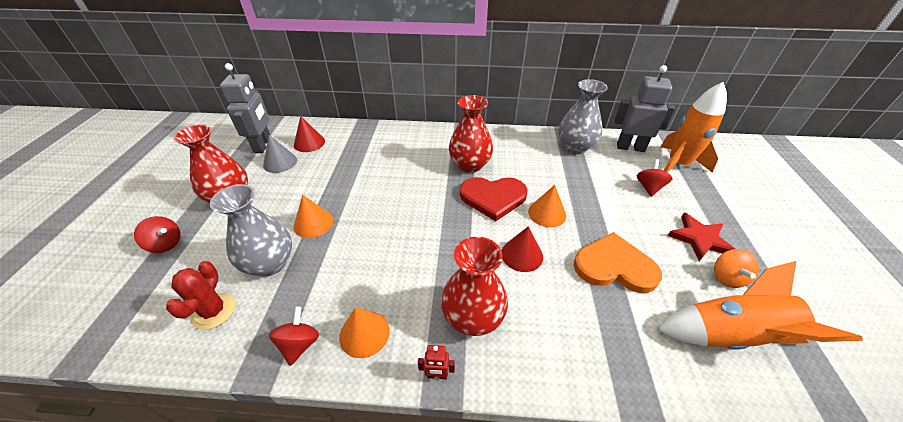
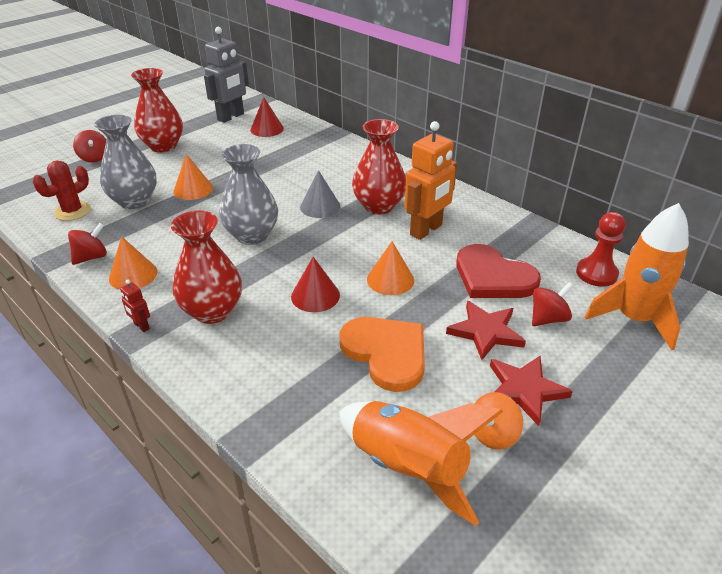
camera: 40 degrees right, 5 degrees down
(280, 162) = (226, 135): grey cone -> grey cone (320, 206)
(493, 198) = (358, 242): red heart -> red heart (493, 277)
(519, 167) = (426, 230): none -> orange robot
(575, 147) = (522, 241): grey vase -> grey vase (252, 235)
(630, 147) = (596, 273): grey robot -> red pawn
(637, 215) = (485, 332): none -> red star

